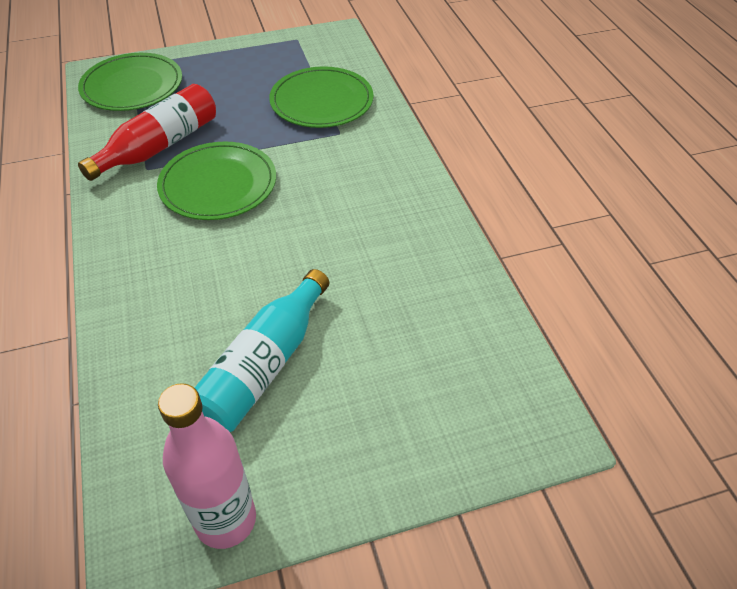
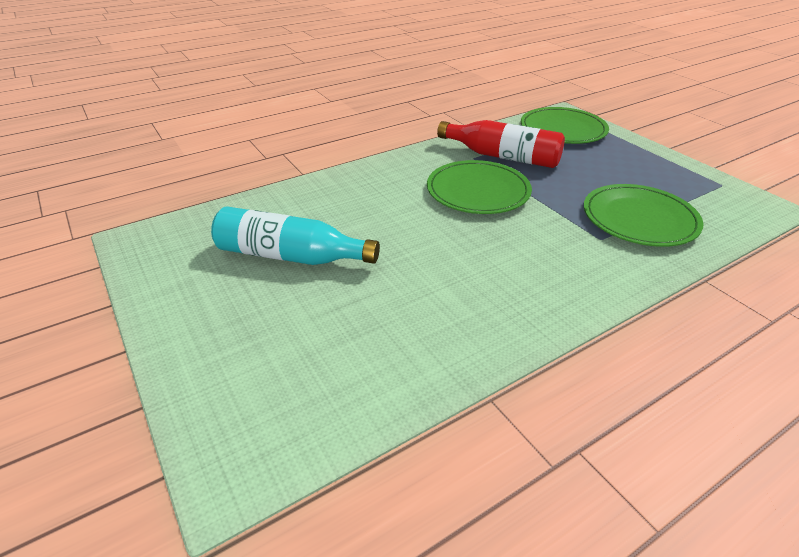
camera: 75 degrees right, 10 degrees down
(226, 520) = (151, 268): pink bottle -> none

